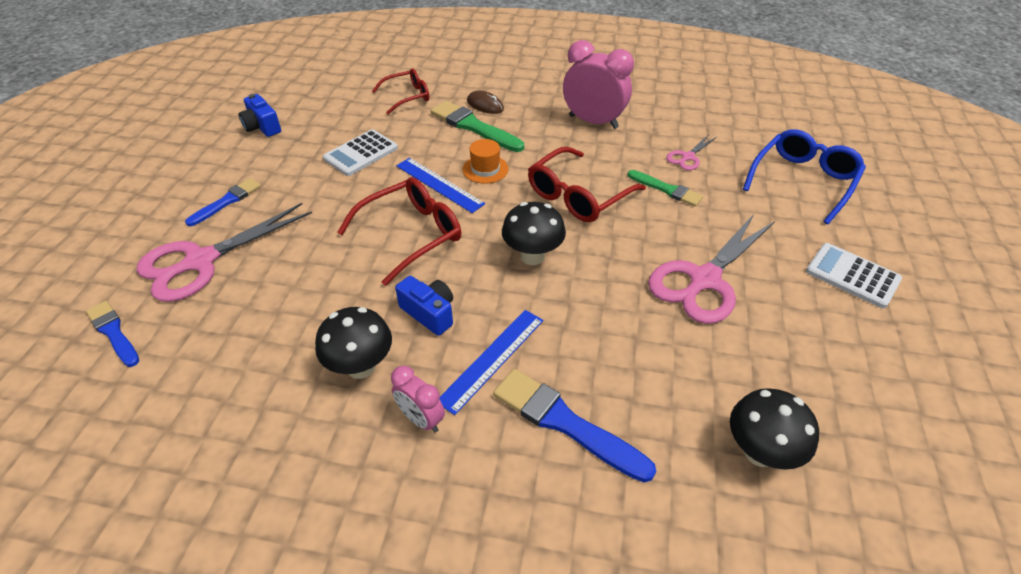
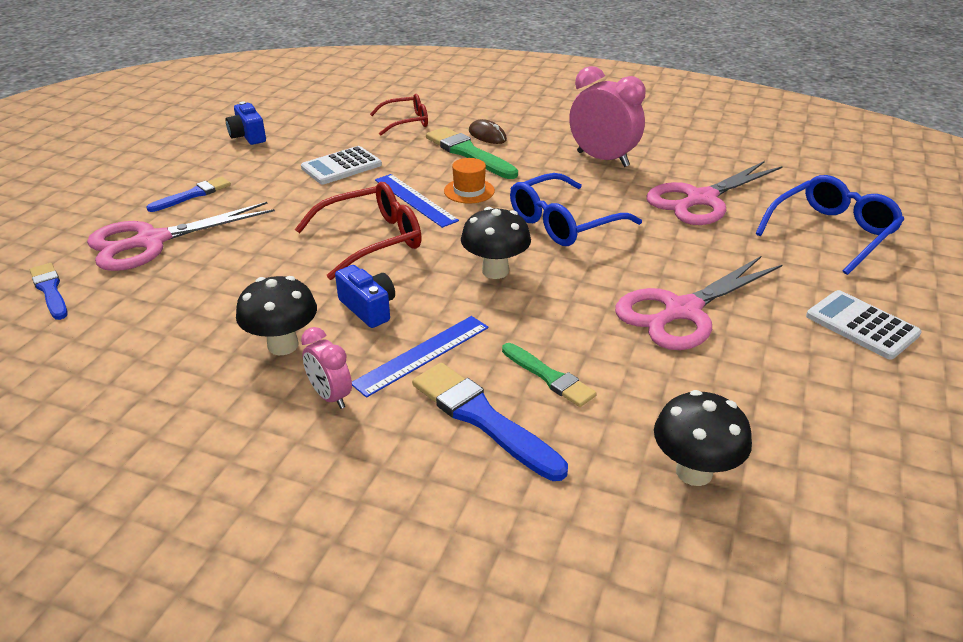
camera: 10 degrees right, 10 degrees down
(577, 196) = (563, 223): red glasses -> blue glasses
(666, 189) = (666, 226): green brush -> green brush (549, 377)
(687, 157) = (701, 199): pink scissors -> pink scissors, size x2.10

